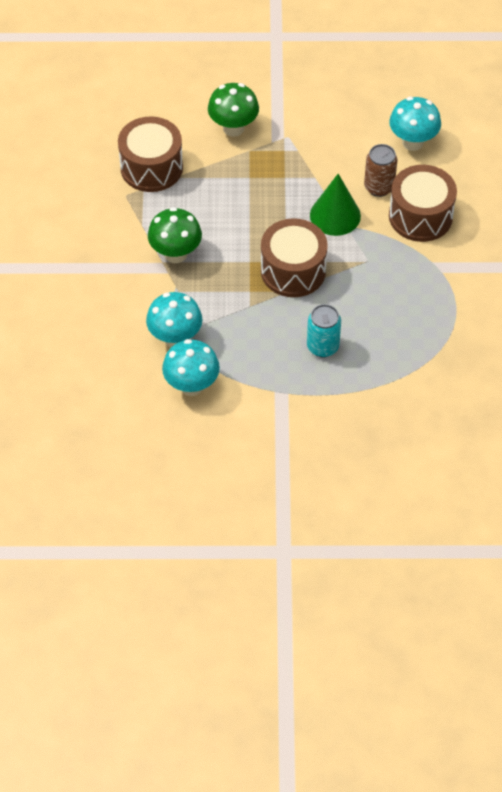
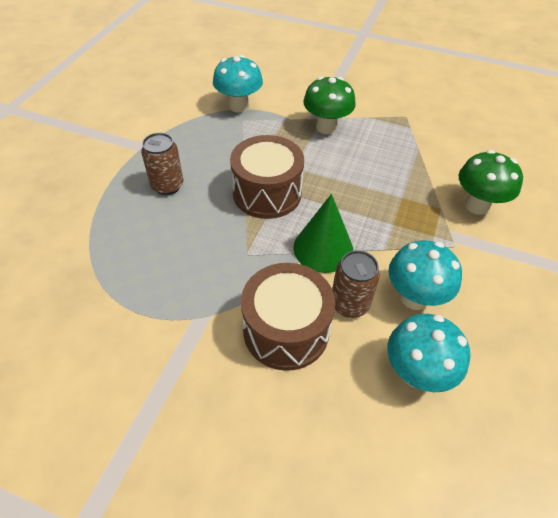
camera: 110 degrees right, 5 degrees down
(151, 167) = (435, 138): brown drum -> none
(191, 385) = (188, 103): turquoise mushroom -> turquoise mushroom (414, 297)
(322, 346) = (167, 186): turquoise can -> brown can

